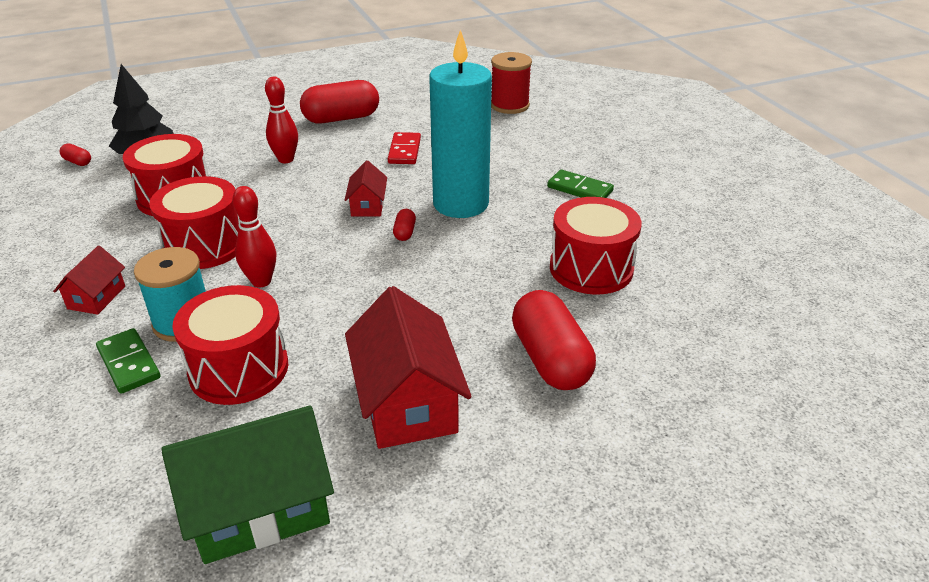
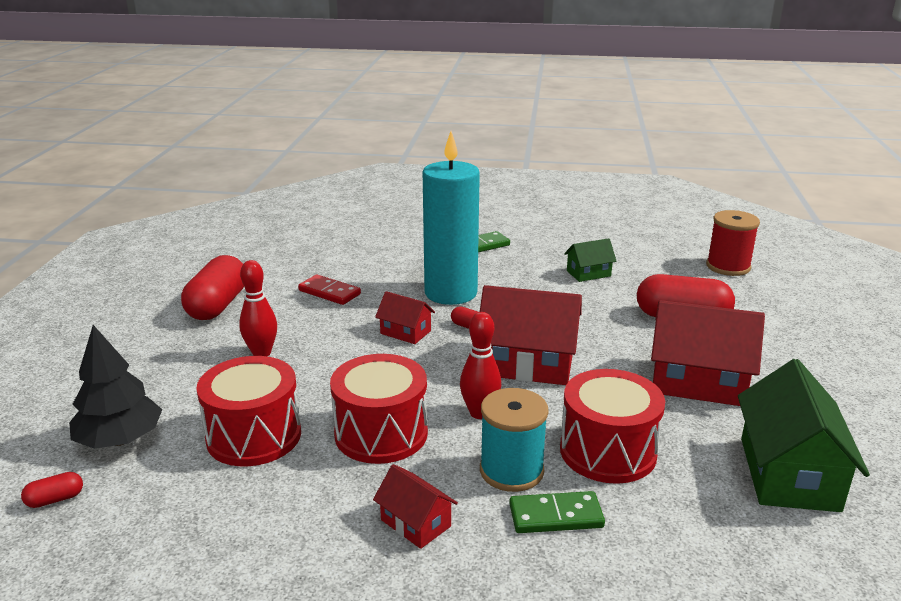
camera: 60 degrees left, 10 degrees down
(362, 283) = (528, 364): none -> red house
(509, 105) = (314, 230): red spool -> red spool (728, 266)
(591, 268) = (588, 273): red drum -> green house

